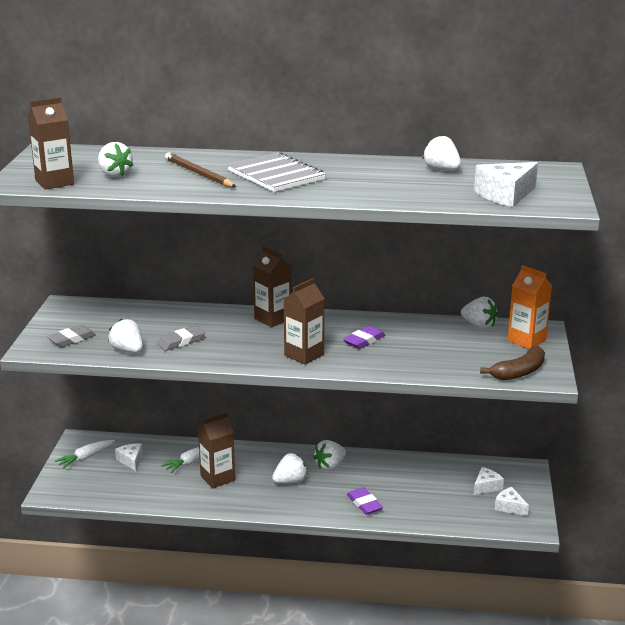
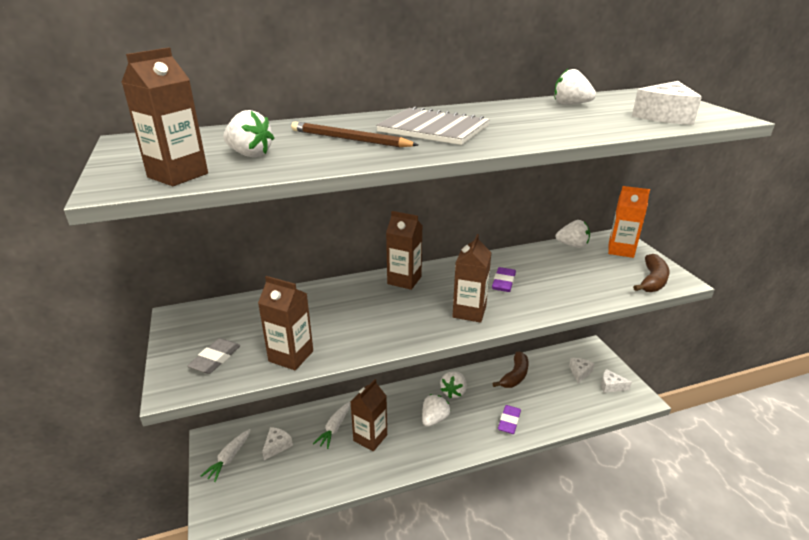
camera: 25 degrees left, 5 degrees up
(128, 350) = (291, 356): white strawberry -> brown carton
(131, 460) = (277, 446): white cheese -> white cheese turned 75 degrees clockwise
(181, 341) = (339, 328): grey eraser -> none
(364, 504) = (509, 421): purple eraser -> purple eraser turned 75 degrees clockwise
(409, 470) = (515, 376): none -> brown banana

